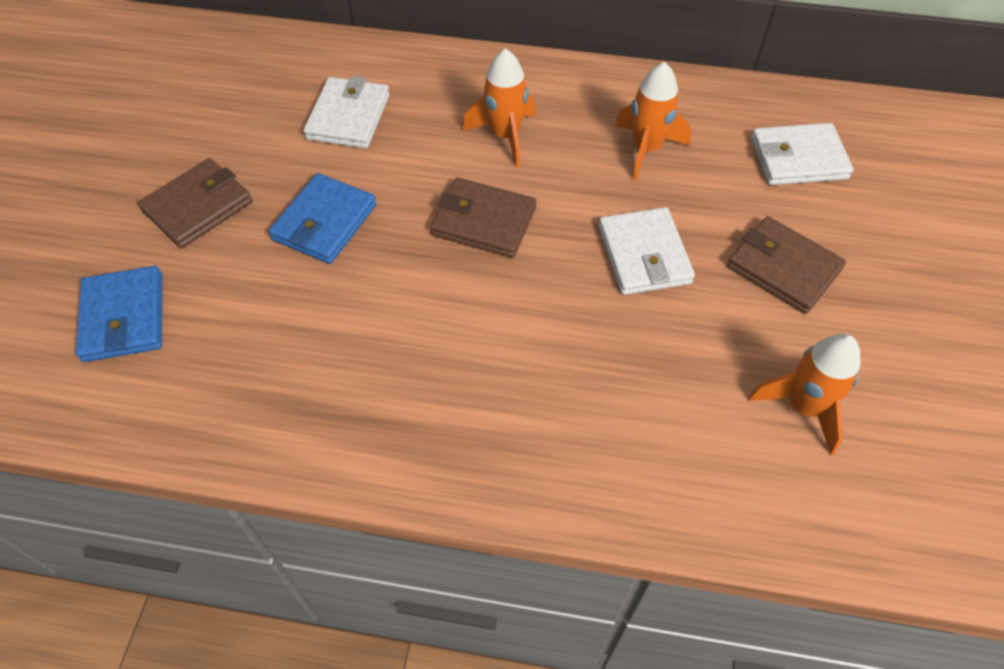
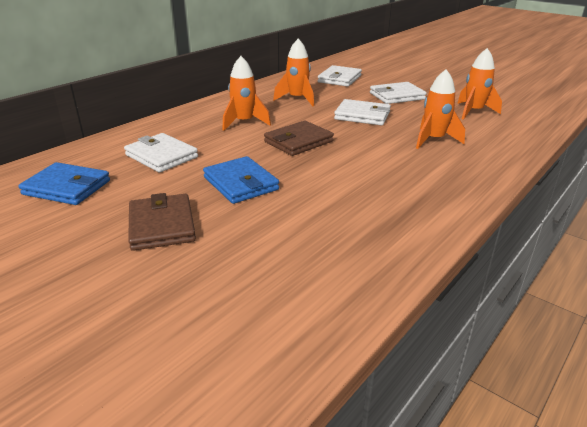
camera: 60 degrees left, 25 degrees down
(124, 317) = (234, 284): blue wallet -> blue wallet (67, 187)
(613, 381) = (433, 140): none -> orange rocket
(783, 268) = (397, 96): brown wallet -> white wallet

